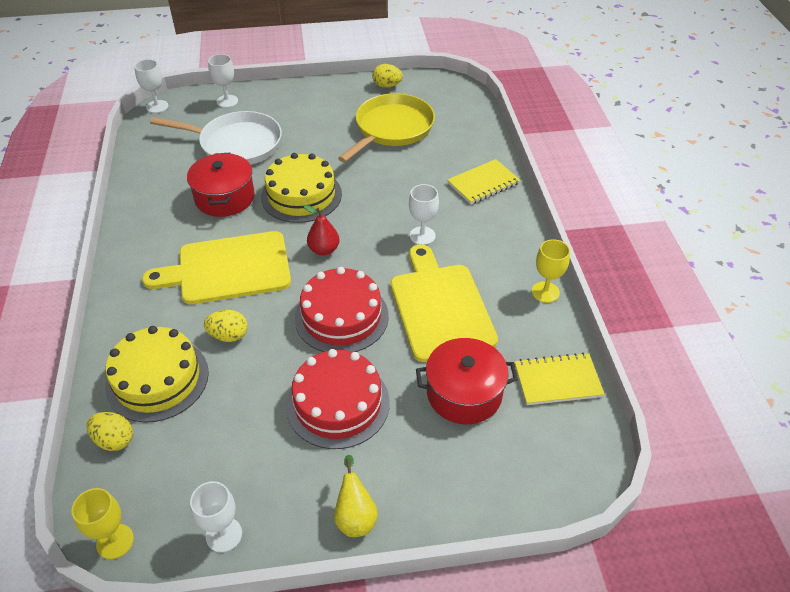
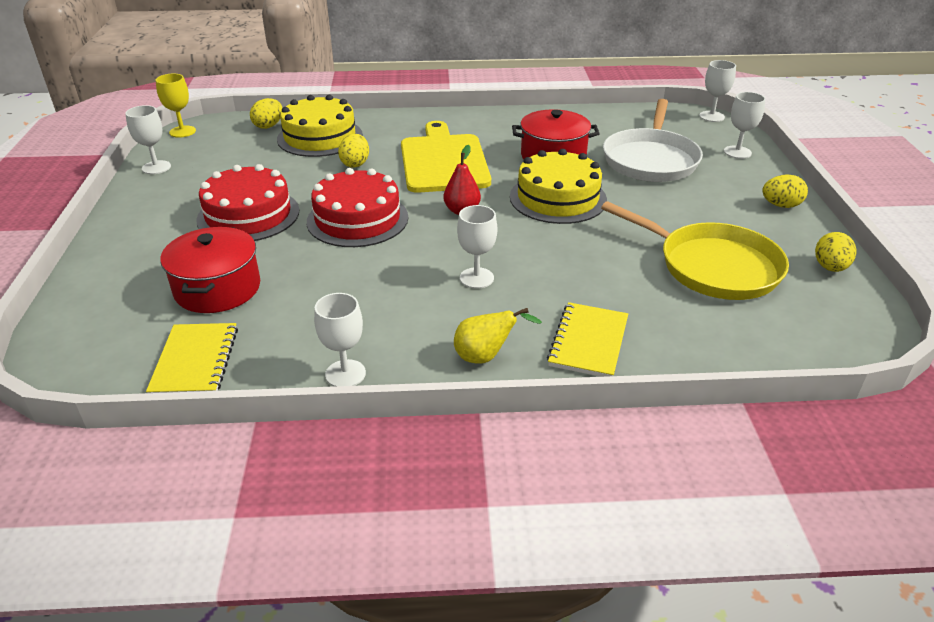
camera: 95 degrees right, 10 degrees down
(311, 93) = (780, 205): none -> yellow egg
(355, 516) = (127, 221): yellow pear -> yellow pear (485, 356)
(440, 307) = (348, 282): yellow cutting board -> none
(483, 183) = (588, 342): yellow notebook -> yellow notebook turned 45 degrees clockwise
(545, 292) = (345, 374): yellow goblet -> white goblet

